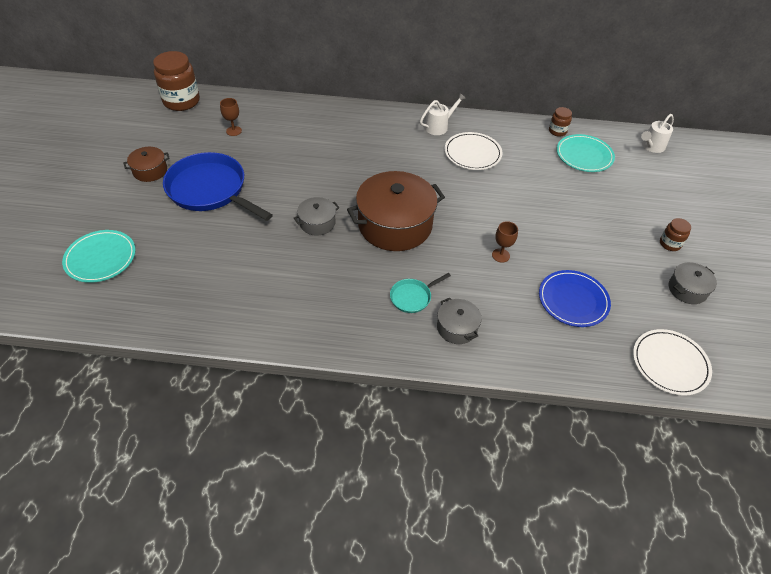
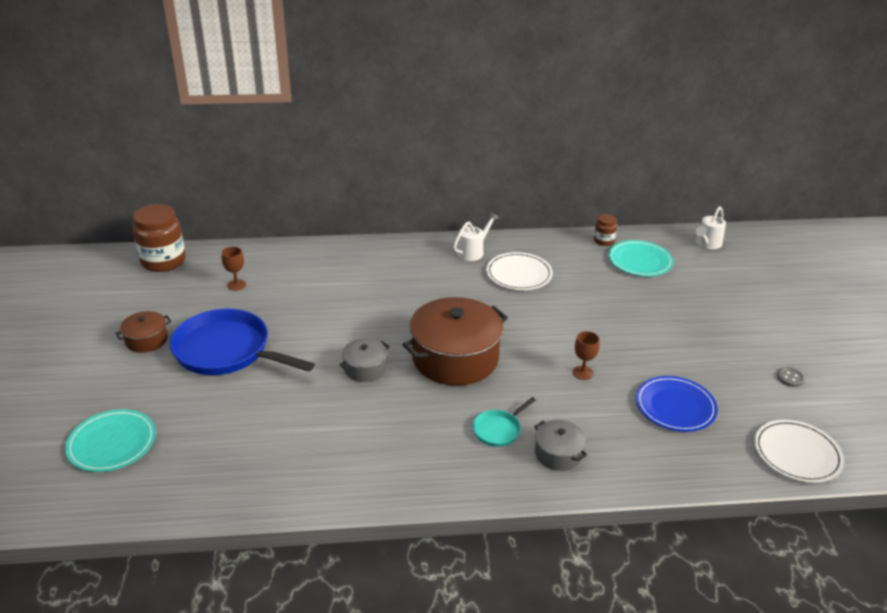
camera: 10 degrees left, 15 degrees down
(670, 244) = (757, 336): brown jar -> none
(687, 289) = (790, 378): grey pot -> grey button

